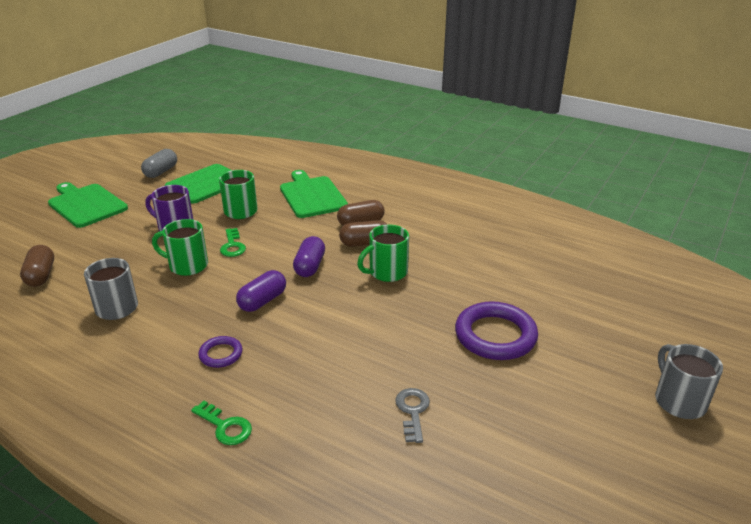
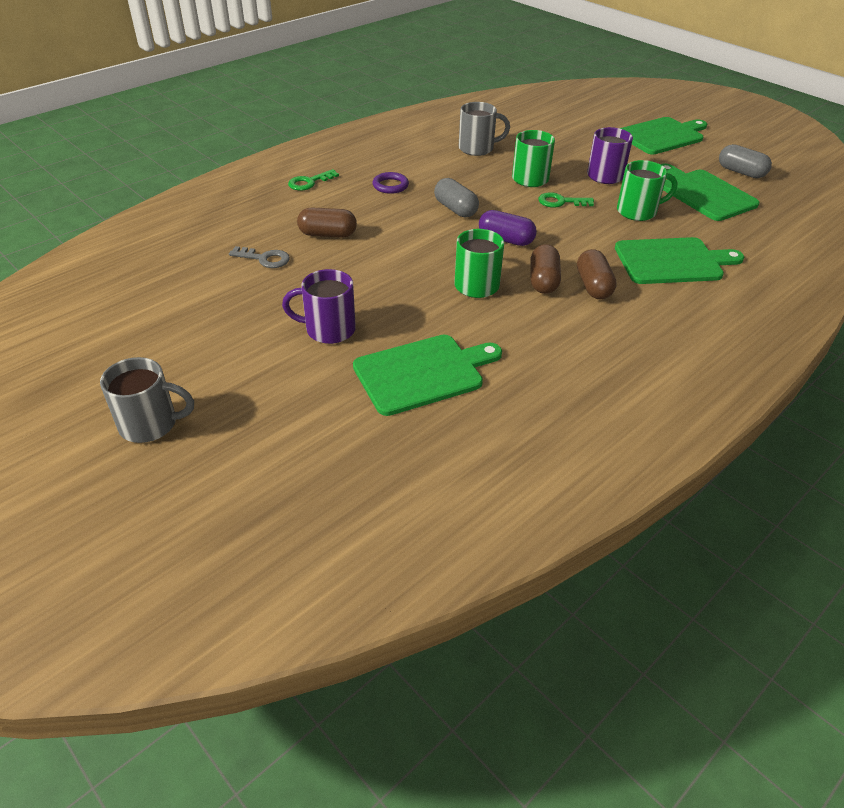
camera: 105 degrees right, 10 degrees up
(41, 275) = (537, 121): brown capsule -> brown capsule (327, 234)
(262, 301) = (455, 209): purple capsule -> grey capsule
(495, 335) = (328, 330): purple ring -> purple mug
(510, 279) = (423, 373): none -> green cutting board

